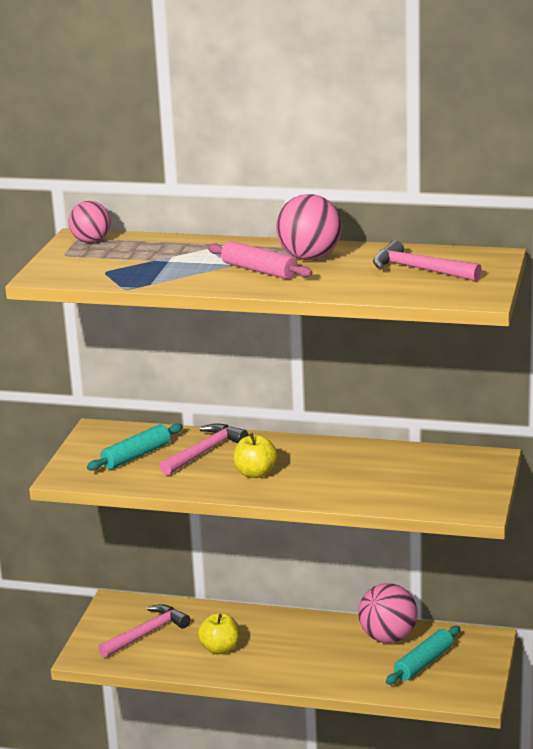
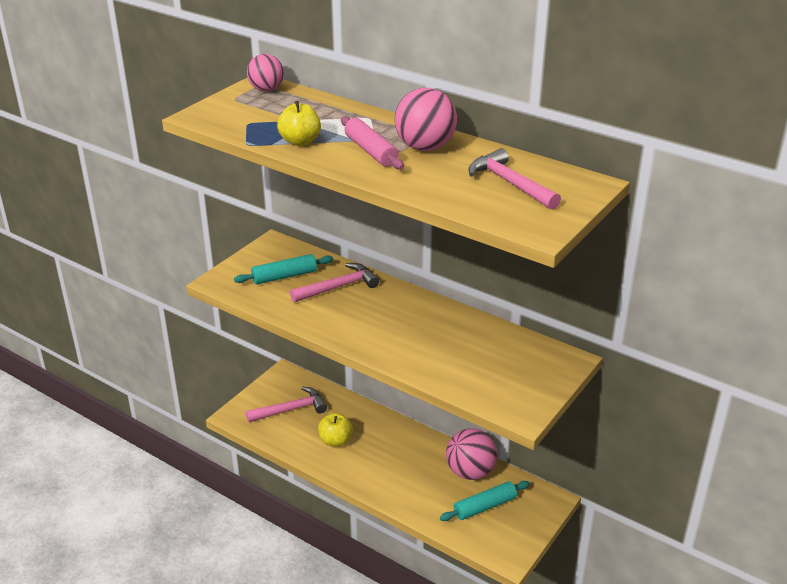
camera: 20 degrees right, 10 degrees up
(255, 473) = (362, 320): yellow apple -> yellow apple (300, 141)

